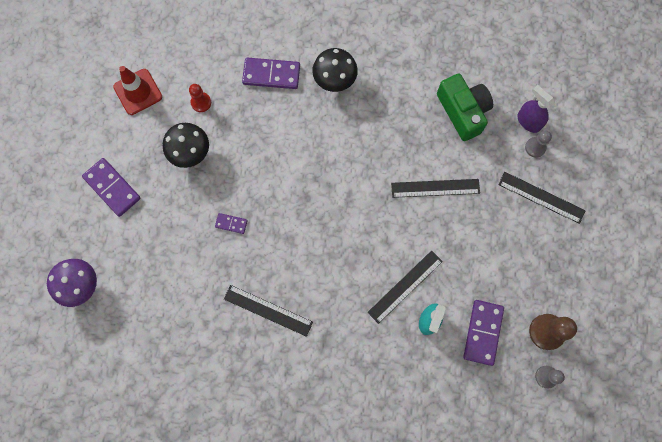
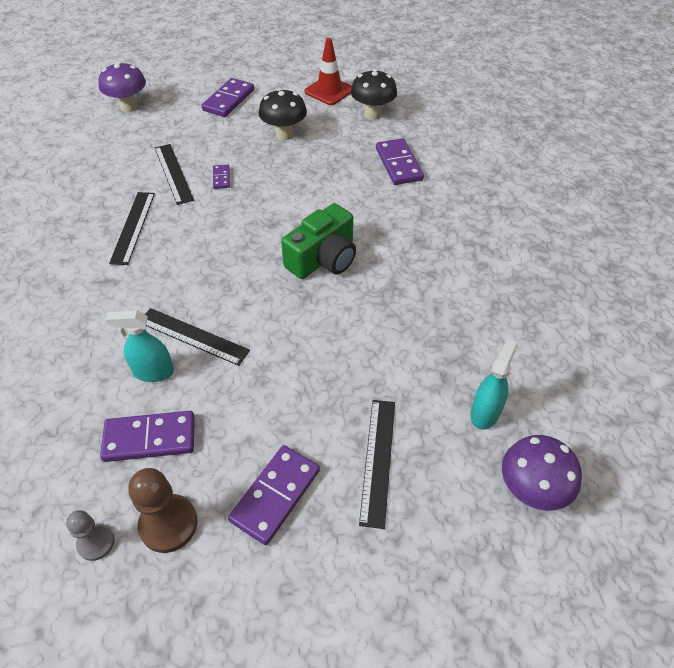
camera: 70 degrees right, 25 degrees down
(201, 102) = (340, 128): red pawn -> none
(334, 81) = (421, 210): black mushroom -> black mushroom (372, 114)
(435, 188) = (335, 333): black ruler -> black ruler (173, 173)
(463, 111) = (455, 334): green camera -> green camera (323, 259)
(528, 121) = (485, 413): purple spray bottle -> turquoise spray bottle
(535, 147) = (450, 432): grey pawn -> none
(546, 264) = (275, 495): none -> purple domino
(586, 122) = (530, 491): none -> purple mushroom

